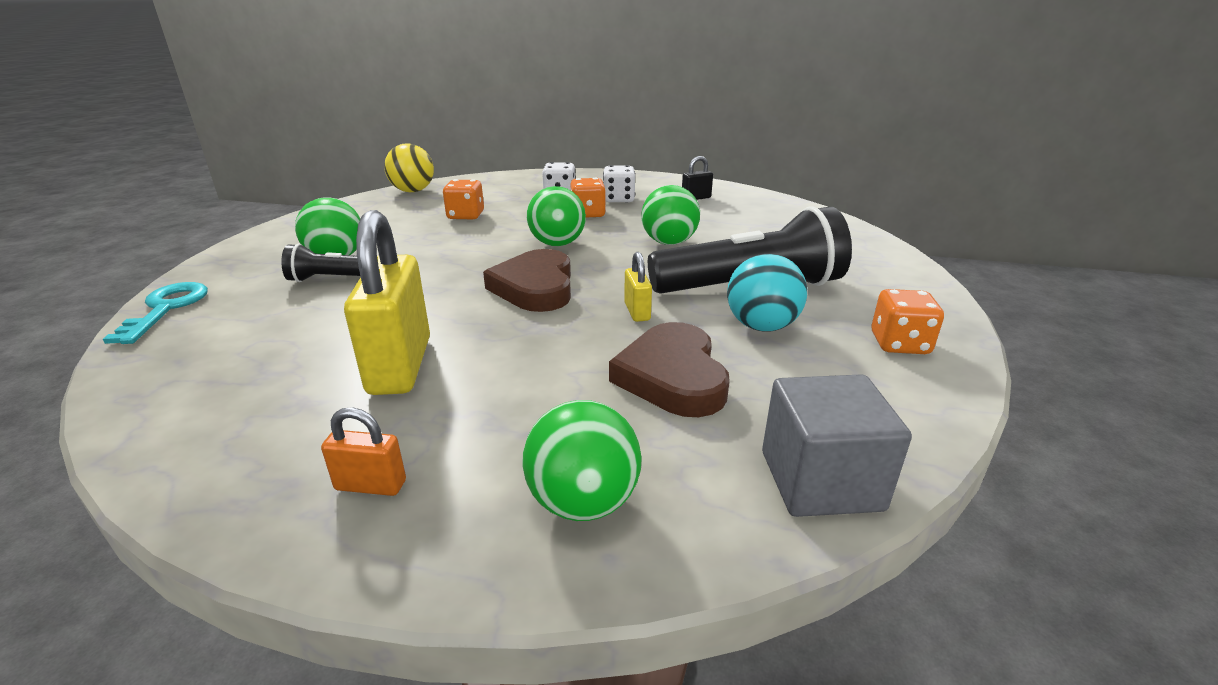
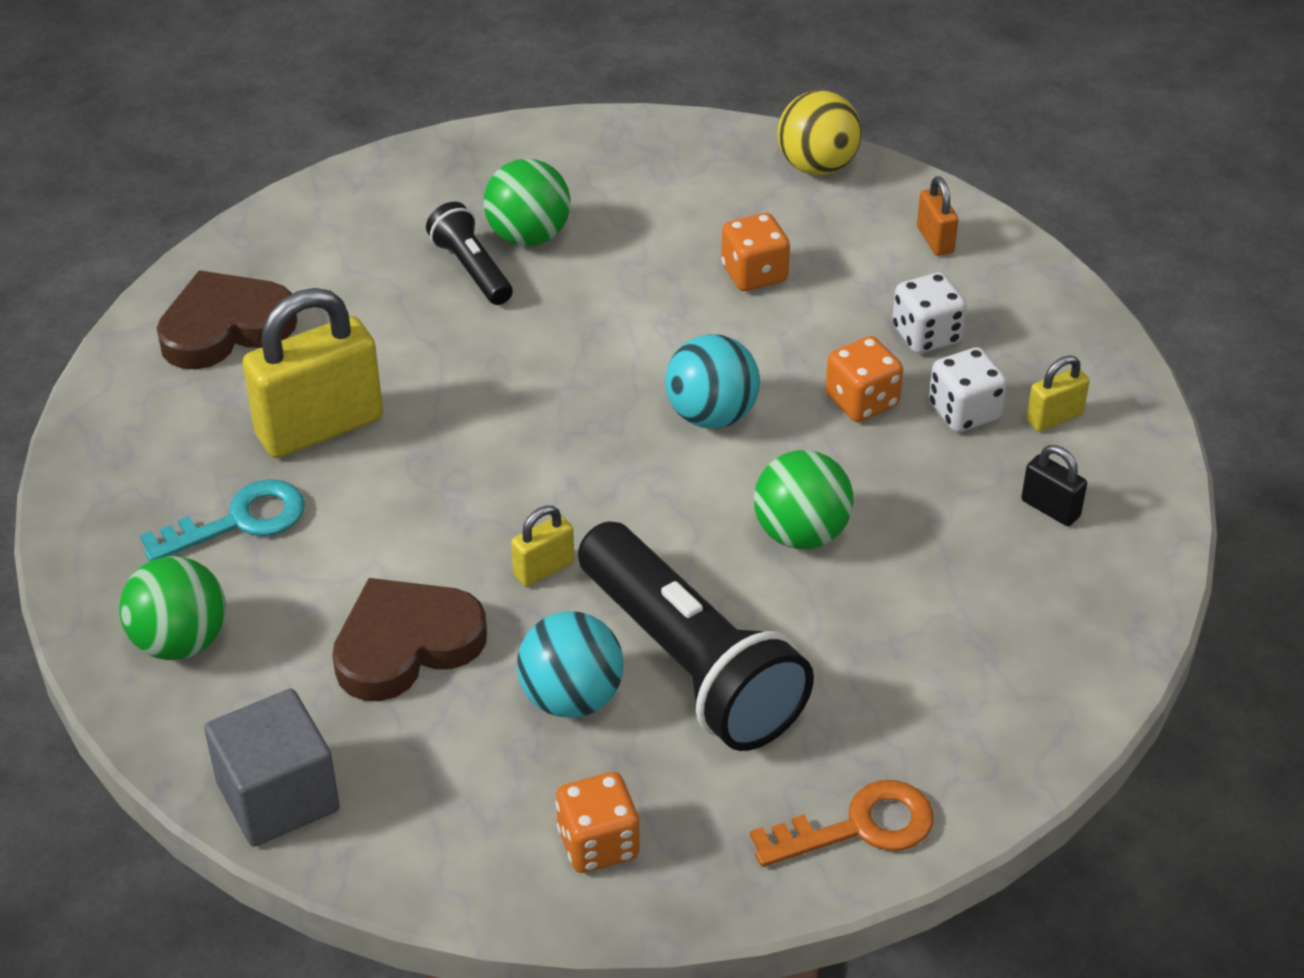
camera: 65 degrees right, 15 degrees up
(166, 308) = (333, 194): turquoise key -> turquoise key (239, 521)
(371, 485) = (145, 504): orange padlock -> orange padlock (935, 240)
(535, 287) = (556, 451): brown heart -> brown heart (225, 327)
(557, 244) = (711, 415): green ball -> turquoise ball
(640, 187) = (1054, 418): none -> yellow padlock
(895, 271) = (859, 827): none -> orange key

